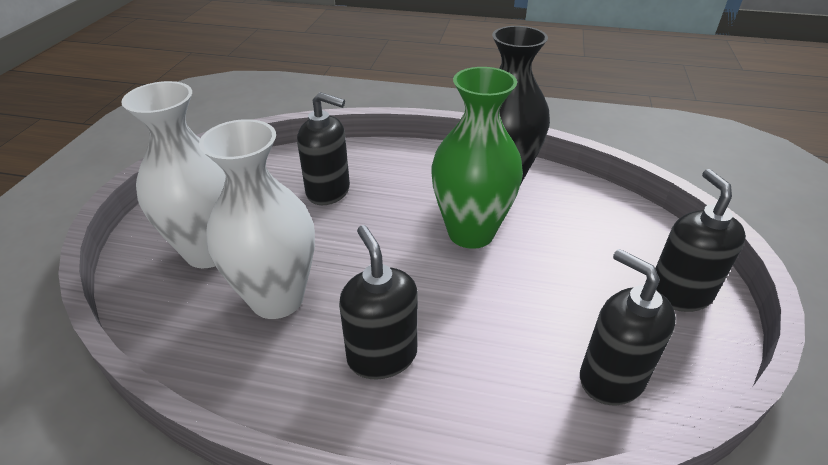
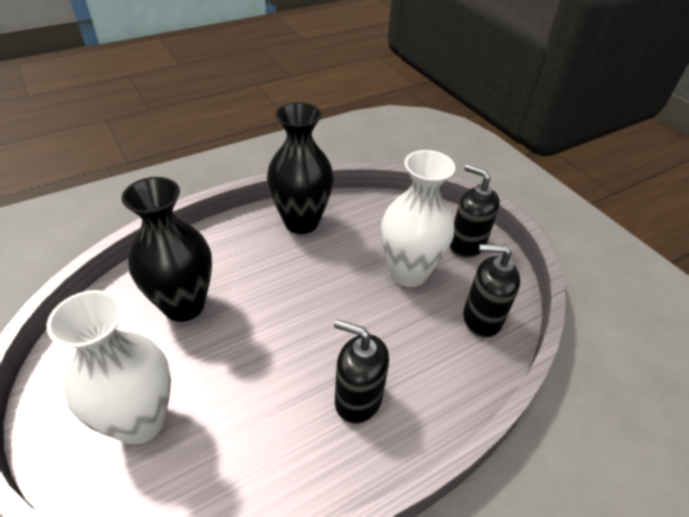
camera: 45 degrees left, 5 degrees up
(277, 299) = (244, 416): white vase -> white vase (408, 273)
(328, 191) = (184, 305): black soap dispenser -> black vase
(471, 233) = (323, 275): green vase -> none

